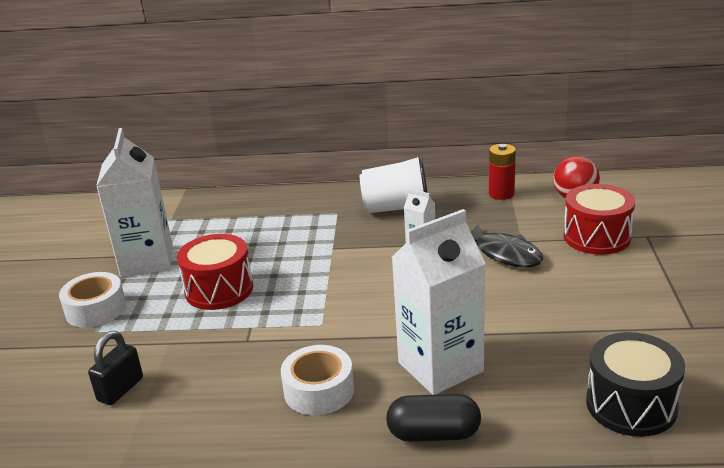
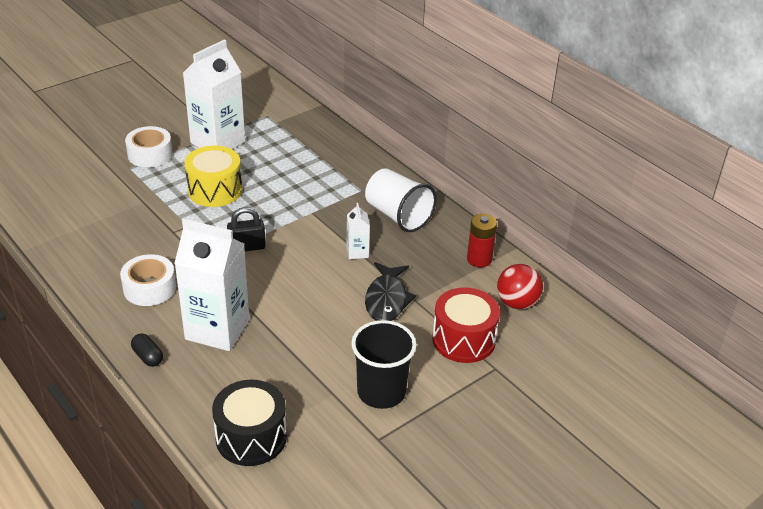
camera: 45 degrees right, 10 degrees up
(120, 389) = (87, 210): black padlock -> black padlock (247, 247)
(219, 289) = (215, 190): red drum -> yellow drum
(434, 434) = (147, 357): black capsule -> black capsule, size x0.62
(628, 302) = (381, 392): none -> black cup

